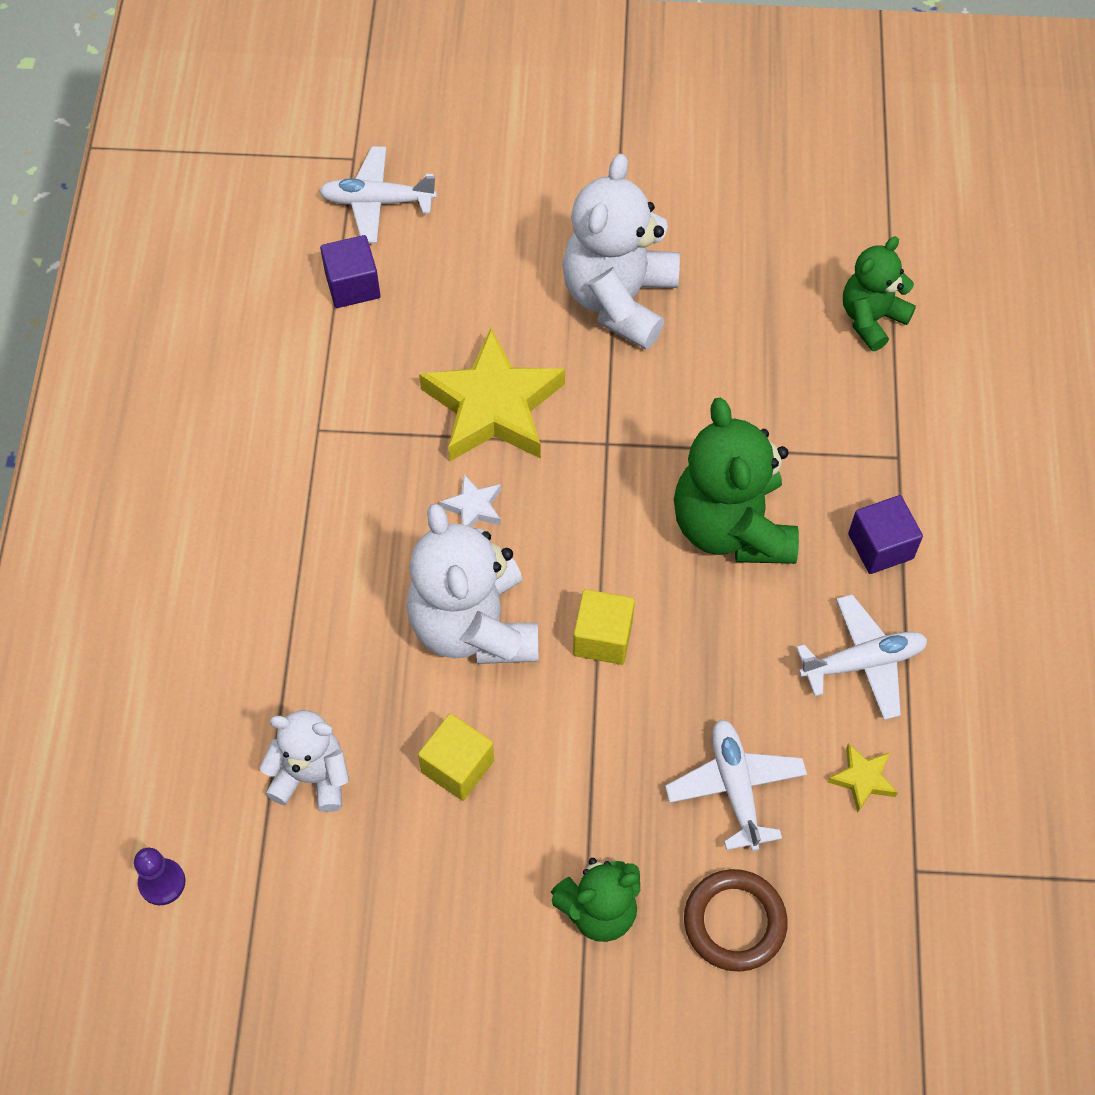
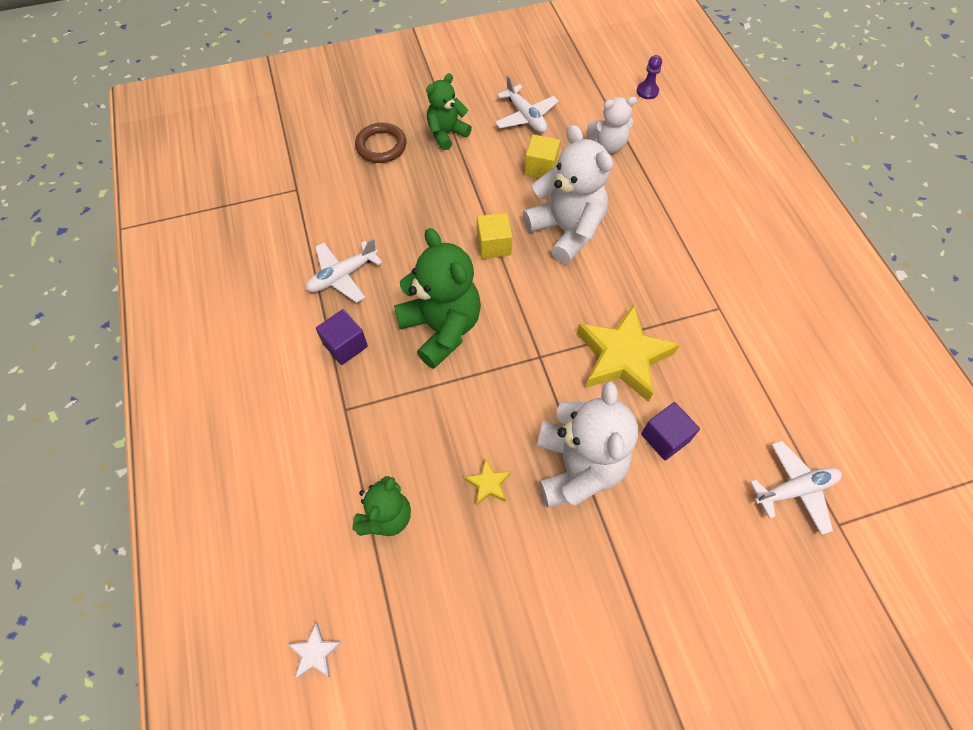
camera: 160 degrees right, 0 degrees up
(352, 285) = (765, 413): purple cube -> purple cube (665, 437)
(473, 507) = (600, 291): white star -> white star (315, 652)
(735, 787) = (397, 198): white plane -> white plane (525, 117)
(862, 779) = (331, 220): yellow star -> yellow star (488, 484)

